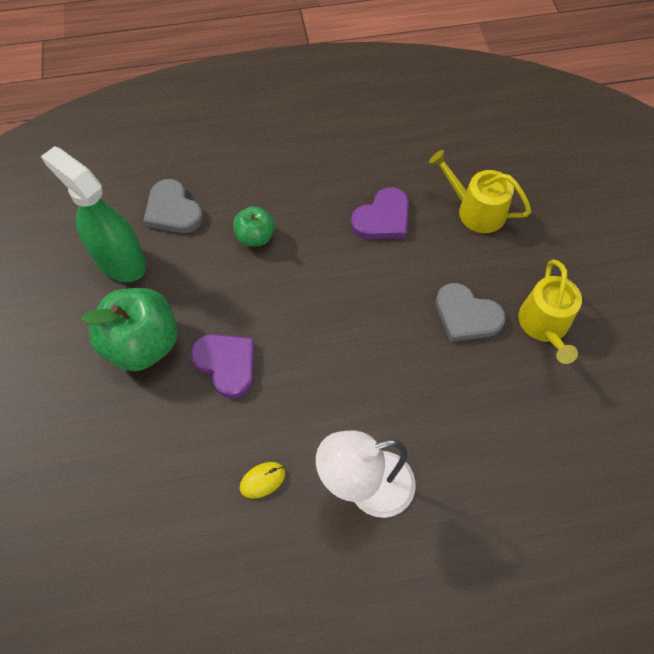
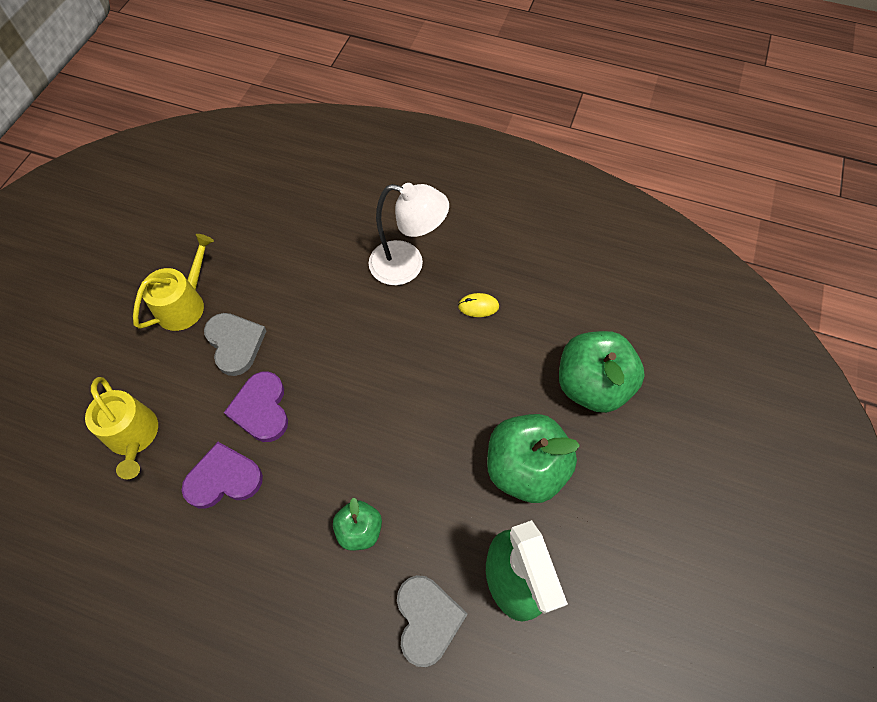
camera: 150 degrees left, 0 degrees up
(106, 454) = (592, 385): none -> green apple
(227, 364) = (459, 409): purple heart -> purple heart (261, 409)

